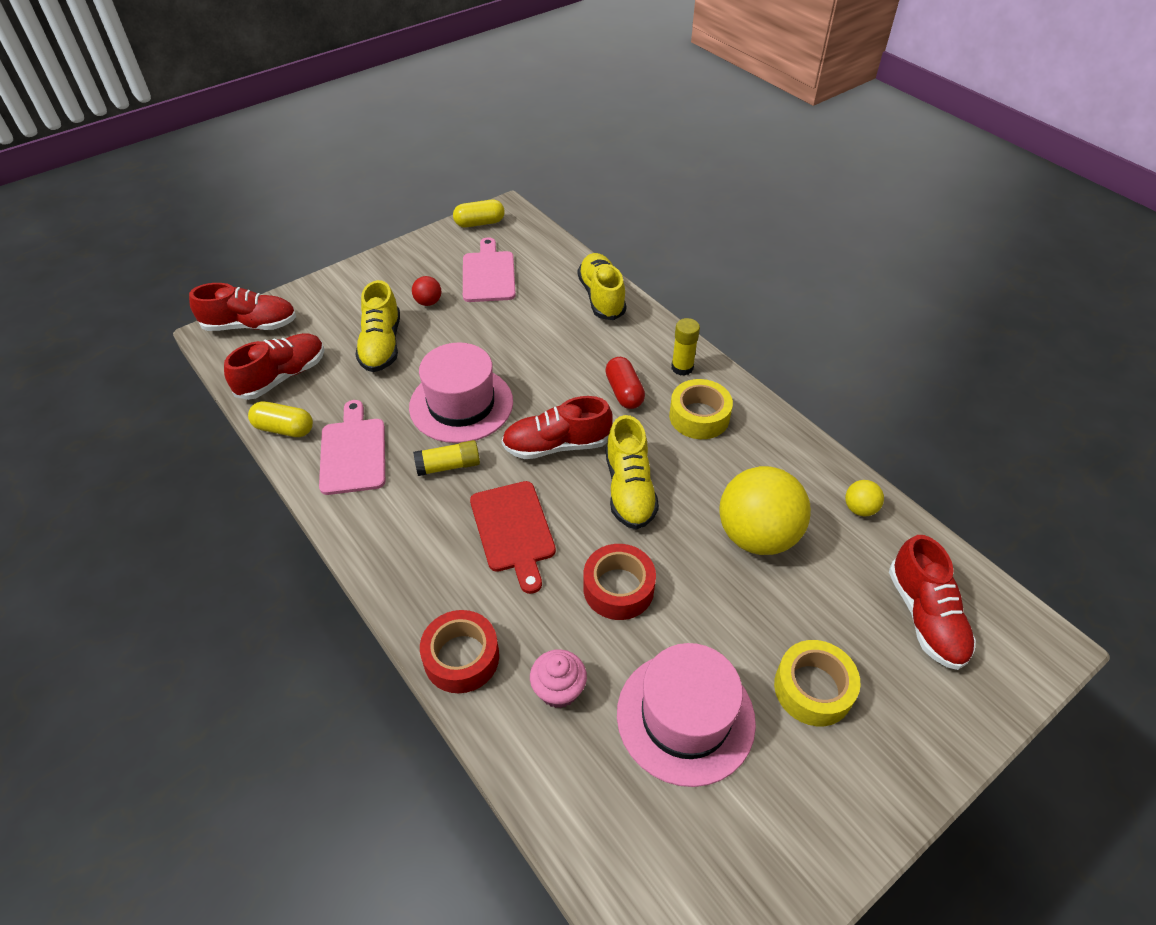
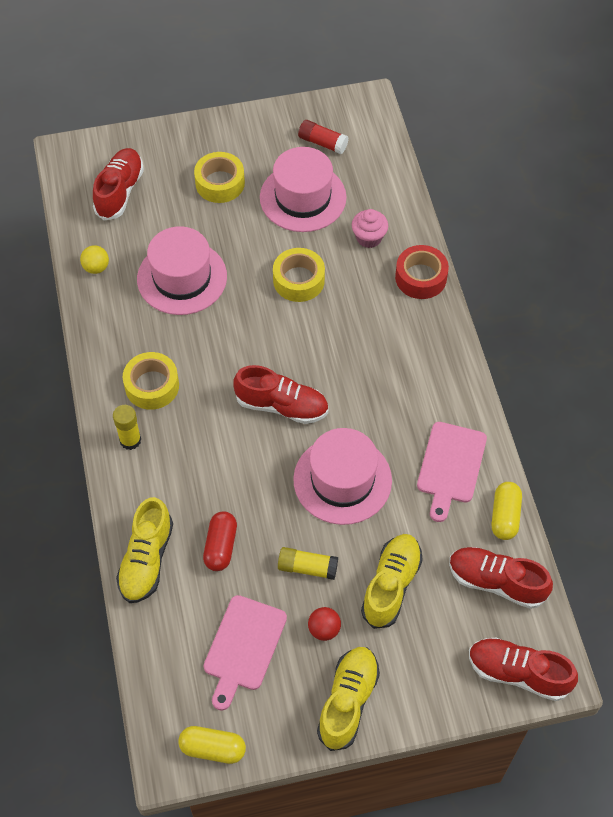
camera: 155 degrees left, 10 degrees up
(282, 377) = (496, 582): red shoe -> red shoe turned 45 degrees clockwise
(284, 429) = (505, 516): yellow capsule -> yellow capsule turned 60 degrees clockwise
(448, 466) = (377, 421): yellow glue stick -> yellow glue stick (307, 567)
(513, 530) = (350, 348): red cutting board -> none
(618, 588) = (298, 280): red tape -> yellow tape
(624, 392) = (197, 435): red capsule -> red capsule (220, 546)
(629, 489) = (248, 346): yellow shoe -> yellow shoe (348, 702)
(716, 840) = (322, 143): none -> red glue stick
(757, 535) = (182, 278): yellow ball -> pink hat

